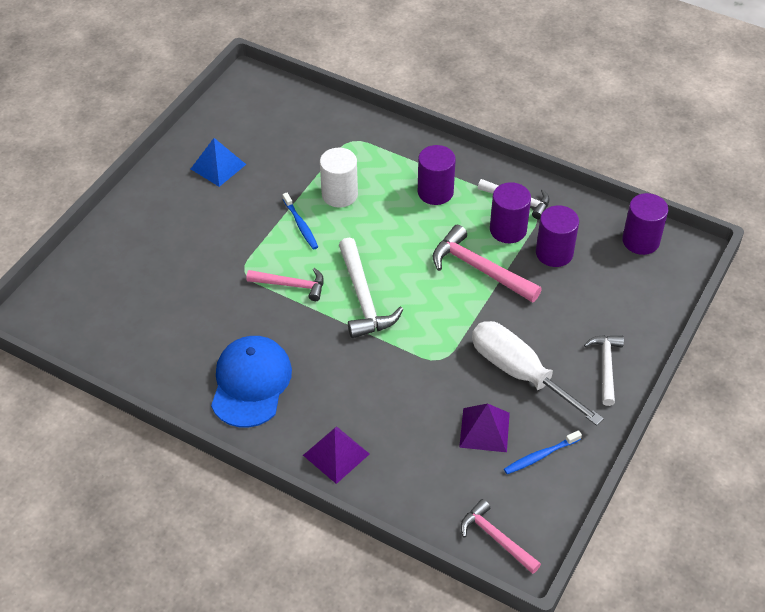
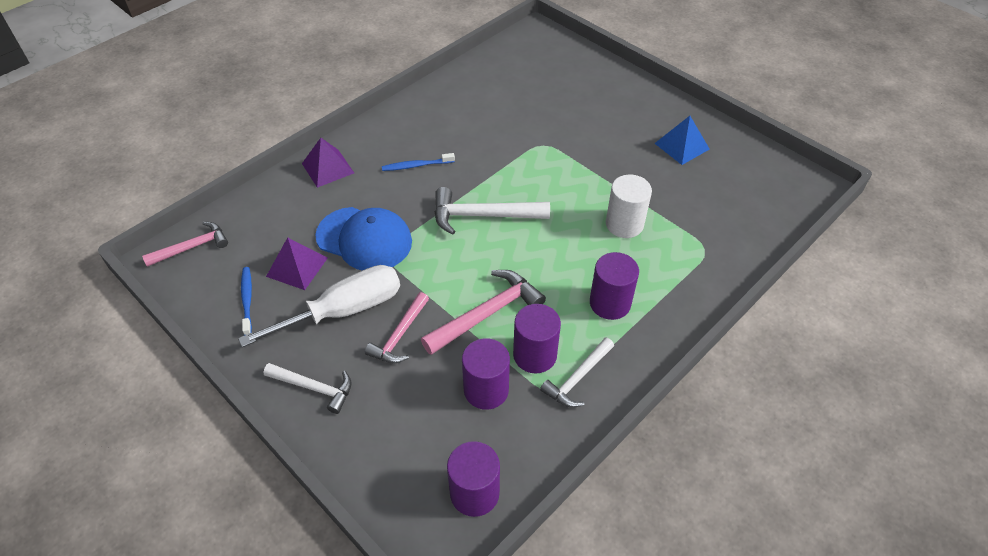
camera: 105 degrees right, 0 degrees up
(251, 383) = (421, 132): blue cap -> blue cap (364, 239)
(291, 285) = (516, 171): pink hammer -> pink hammer (399, 335)
(301, 225) = (589, 189): blue toothbrush -> blue toothbrush (416, 165)

